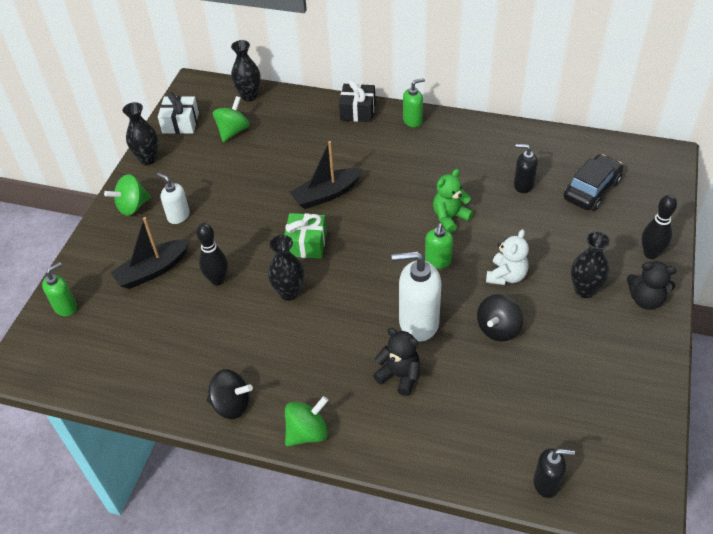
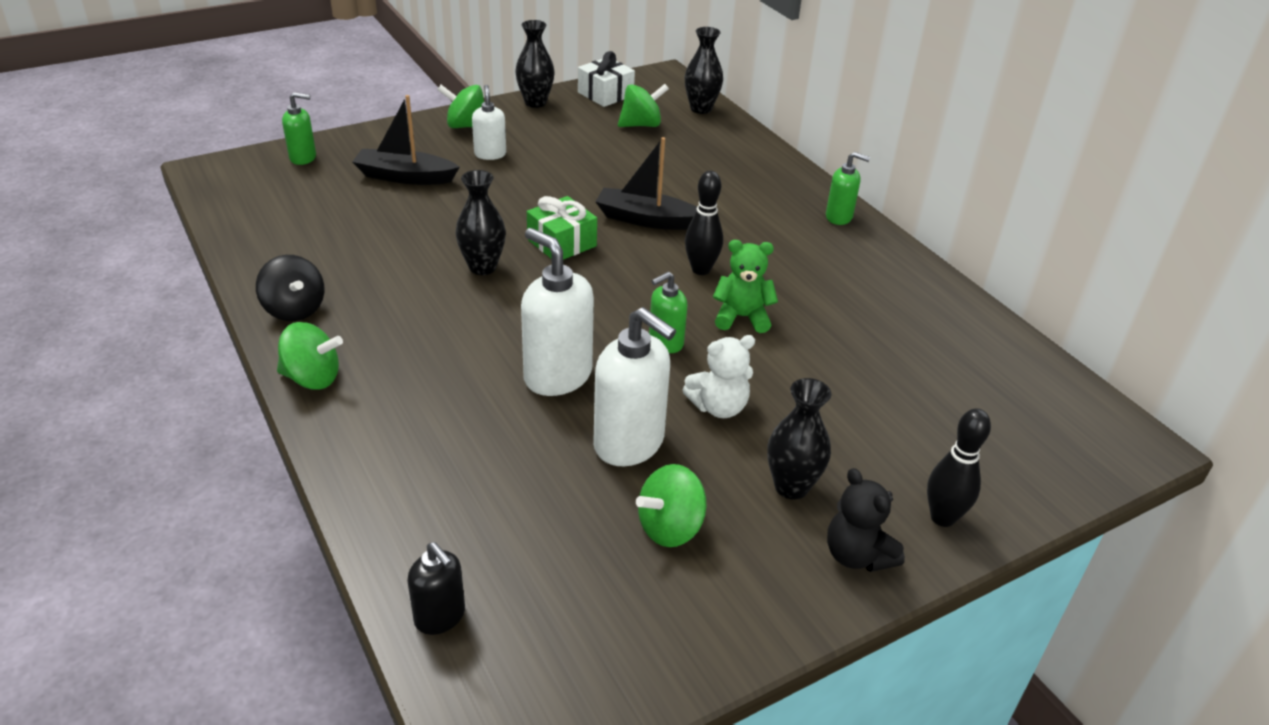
camera: 40 degrees right, 10 degrees down
(217, 280) = (441, 217): black bowling pin -> black bowling pin (701, 269)
(357, 111) = (791, 177): black gift -> none
(399, 376) = (464, 402): black teddy bear -> none
(498, 329) = (629, 443): black spinning top -> white soap dispenser
(523, 185) = (878, 345): black soap dispenser -> none
(569, 354) = (670, 527): none -> green spinning top
(591, 190) = (963, 405): black car -> none

